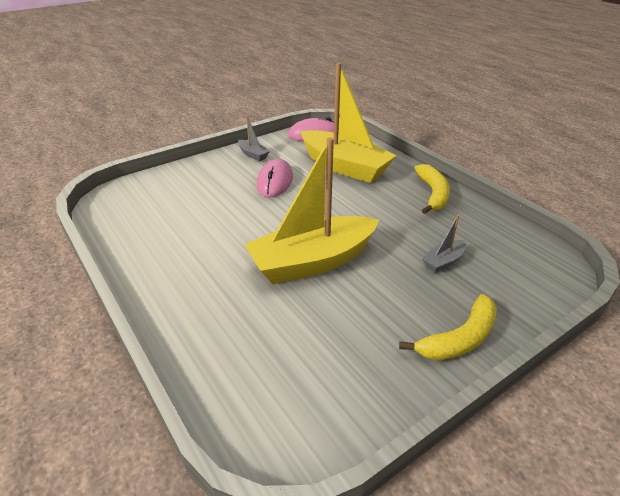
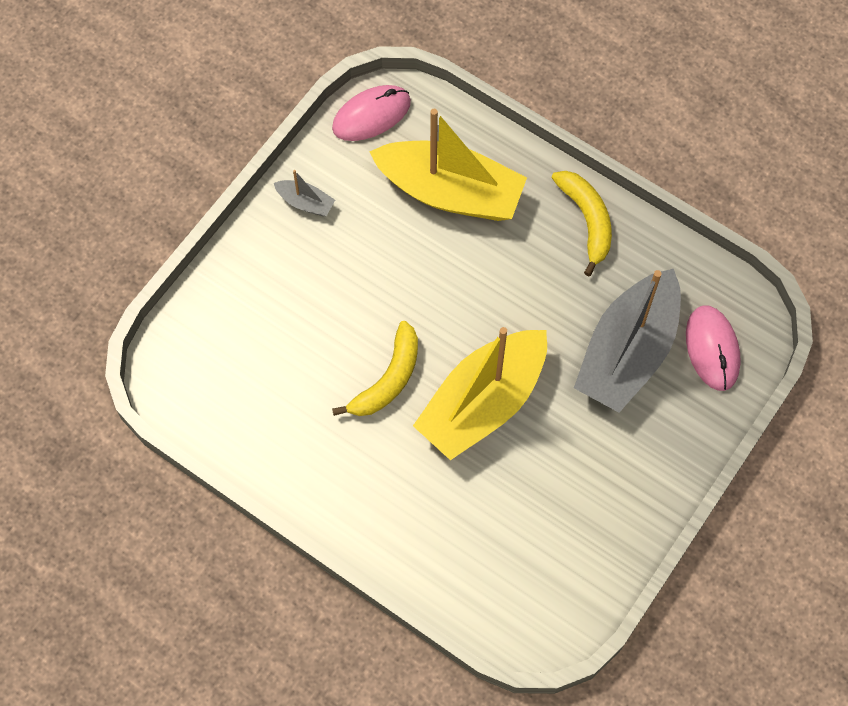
camera: 20 degrees left, 30 degrees up
(275, 181) = (368, 260): pink mouse -> pink mouse (712, 349)
(443, 261) = (627, 352): grey boat -> grey boat, size x2.43
(459, 339) = (666, 462): yellow banana -> yellow banana (388, 379)

